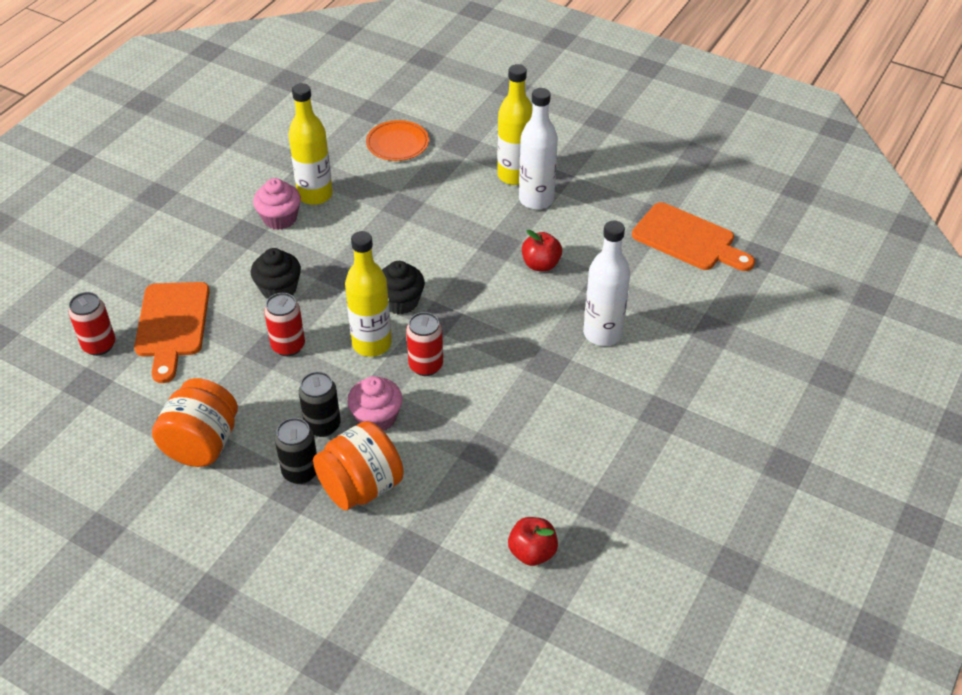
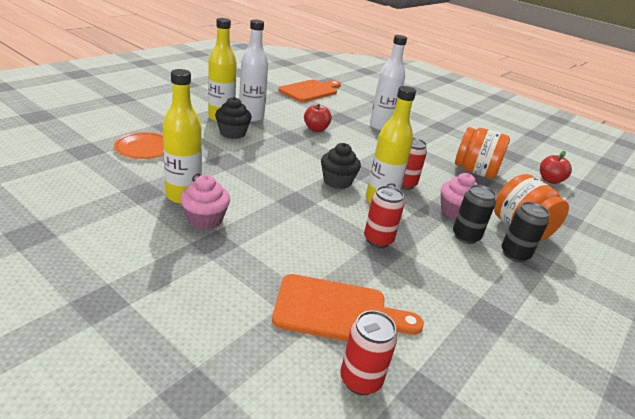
camera: 85 degrees left, 15 degrees down
(202, 444) = (497, 306): orange jar -> orange jar (475, 171)
(279, 289) = (304, 234): black cupcake -> black cupcake (232, 133)

